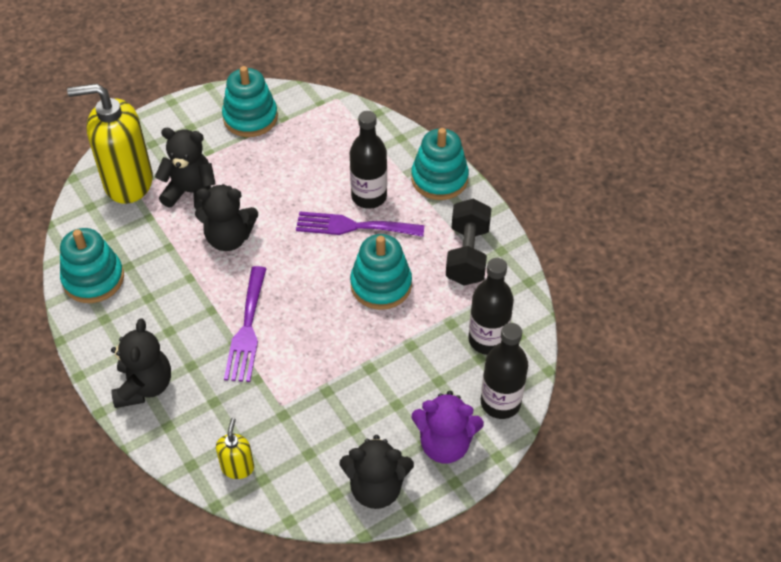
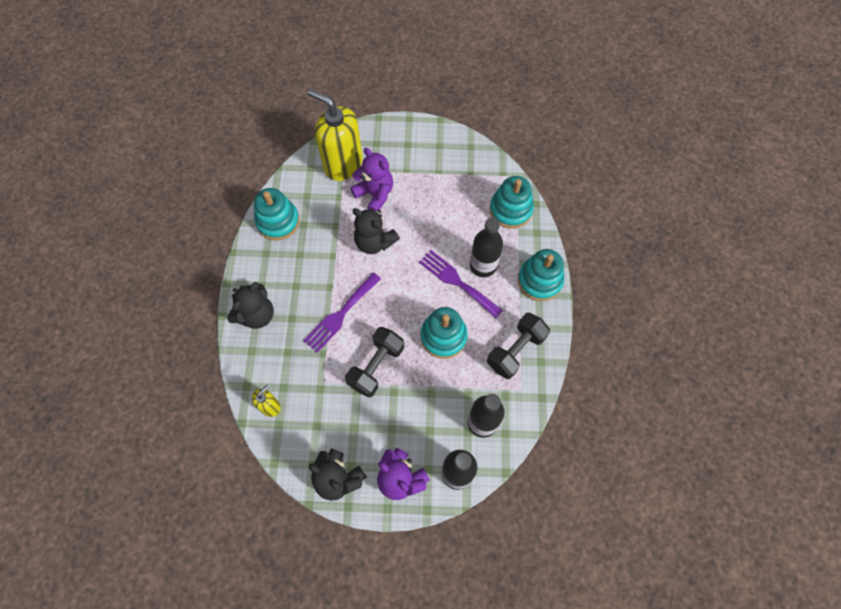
camera: 35 degrees right, 15 degrees up
(191, 192) = (375, 194): black teddy bear -> purple teddy bear
(250, 118) = (449, 159): turquoise stacking toy -> turquoise stacking toy (510, 210)
(330, 355) = (376, 366): none -> black dumbbell

